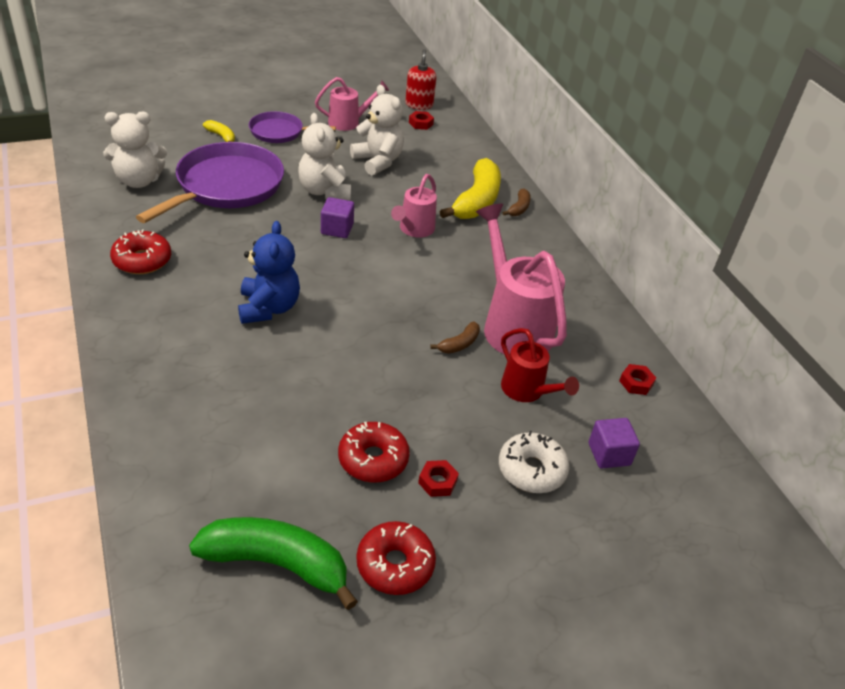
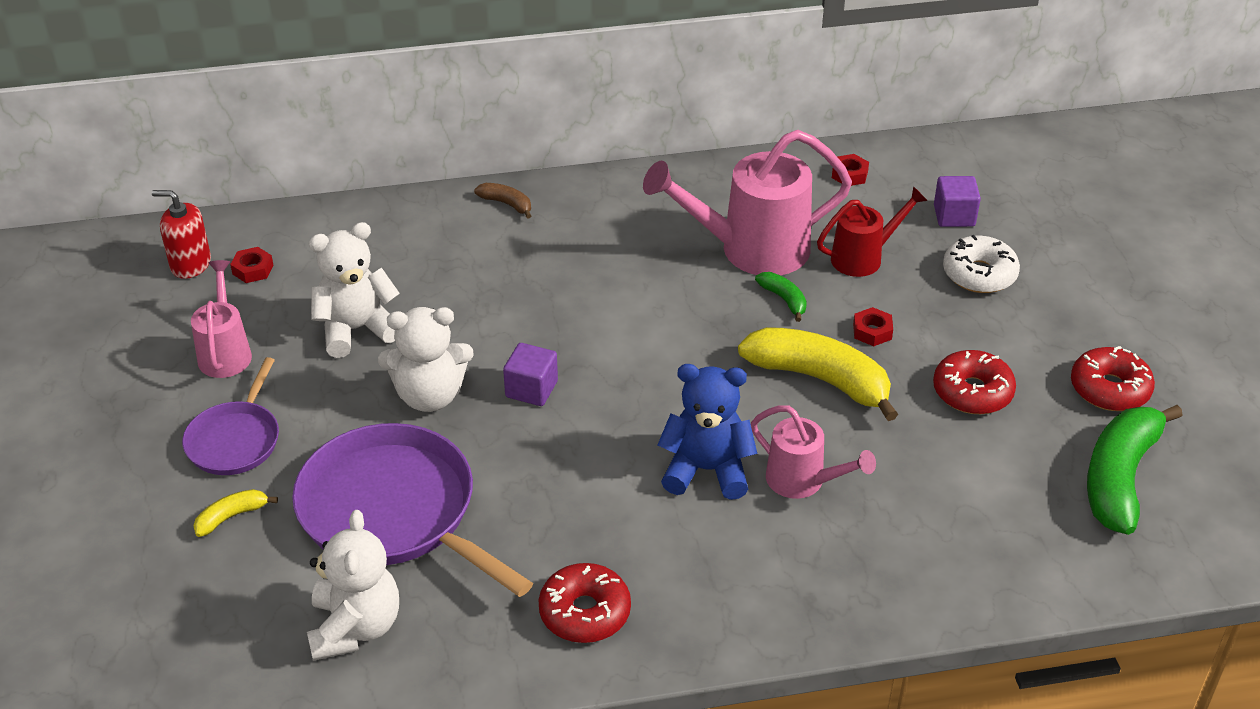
camera: 75 degrees left, 0 degrees up
(414, 229) = (543, 310): pink watering can -> pink watering can (802, 481)
(437, 482) = (1000, 345): red nut -> red nut (872, 331)
(459, 344) = (784, 299): brown banana -> green banana
(476, 201) = (483, 241): yellow banana -> yellow banana (820, 379)

